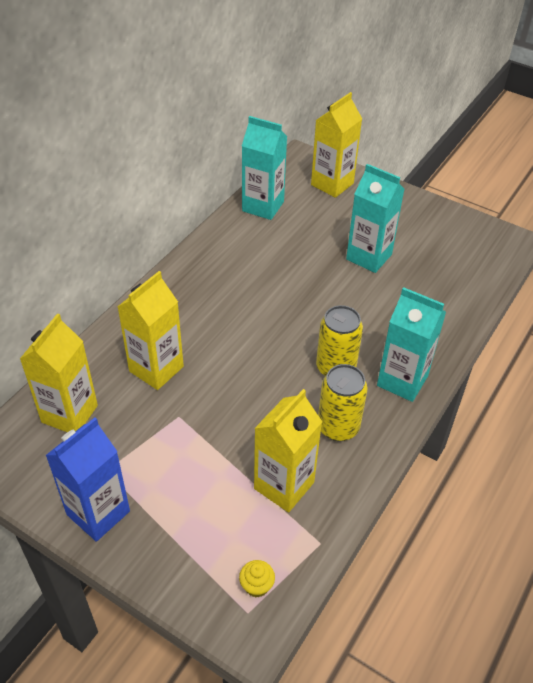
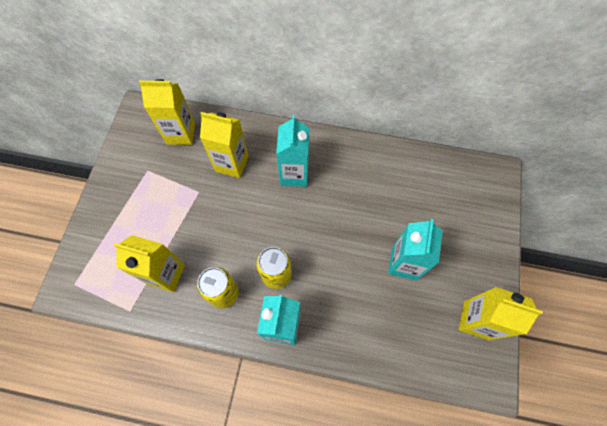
camera: 70 degrees right, 20 degrees up
(98, 513) = (118, 179): blue carton -> none
(256, 586) = (92, 283): yellow cupcake -> none
(263, 206) = (421, 166): turquoise carton -> turquoise carton (294, 174)
(332, 184) = (478, 207): yellow carton -> yellow carton (476, 320)

